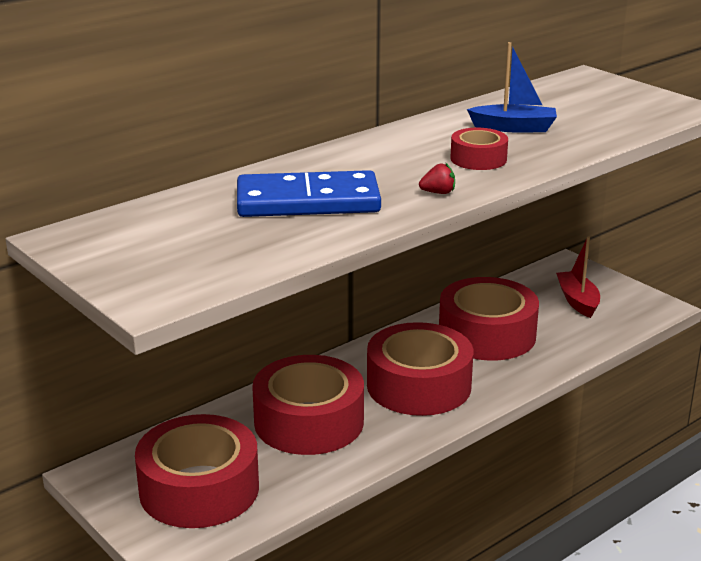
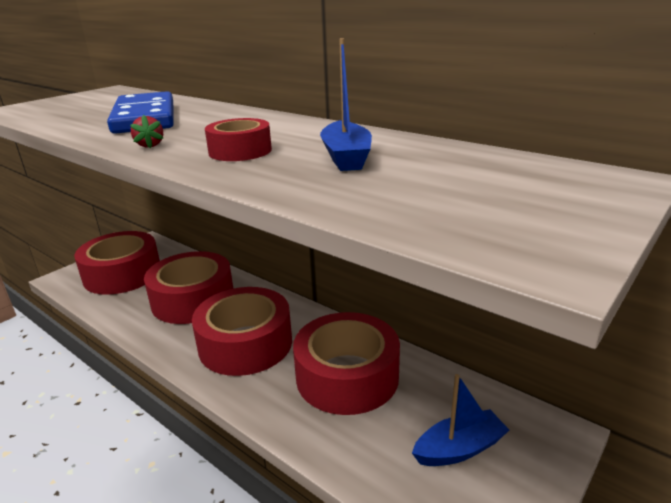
camera: 80 degrees right, 0 degrees up
(577, 301) = (459, 449): red boat -> blue boat

